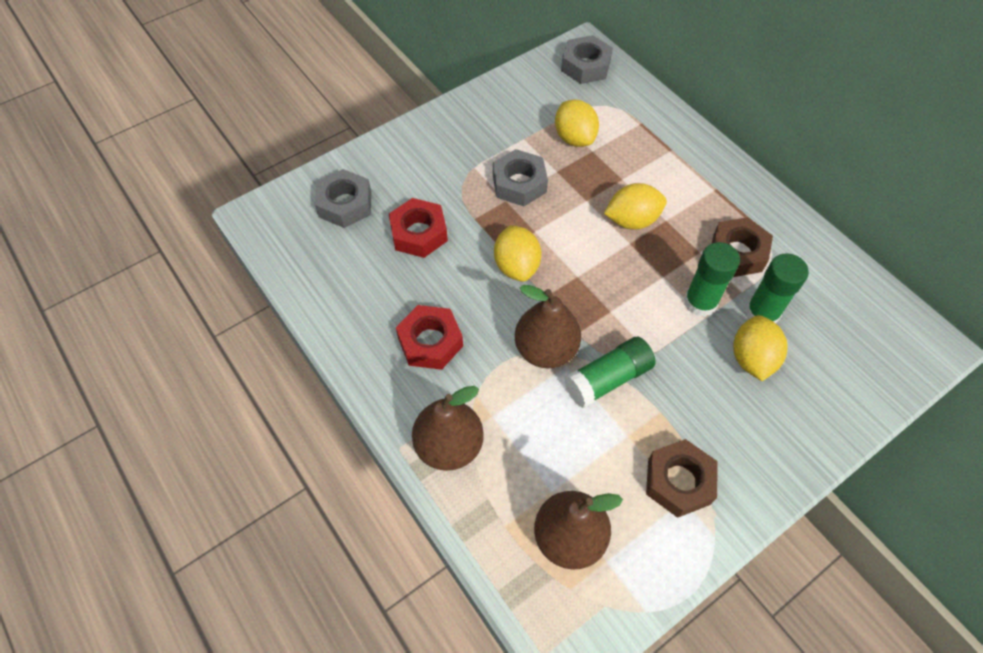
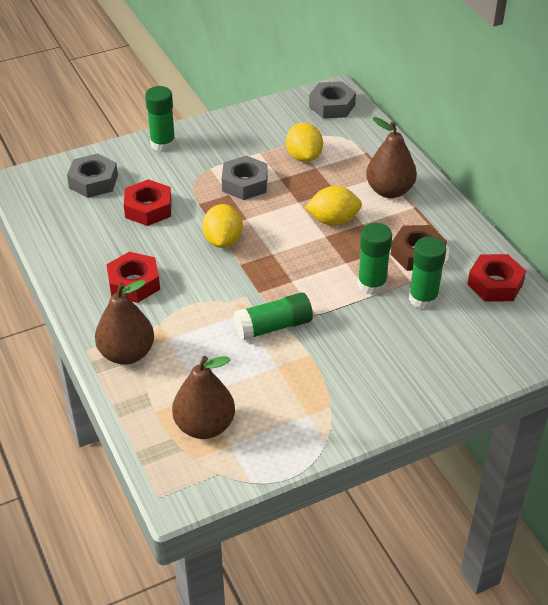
camera: 10 degrees right, 15 degrees down
(411, 141) = (163, 144): none -> green glue stick
(546, 350) = (228, 300): brown pear -> brown pear (389, 191)
(679, 481) = (309, 402): brown nut -> none
(752, 358) = (402, 328): yellow lemon -> none
(833, 281) = (495, 284): none -> red nut

